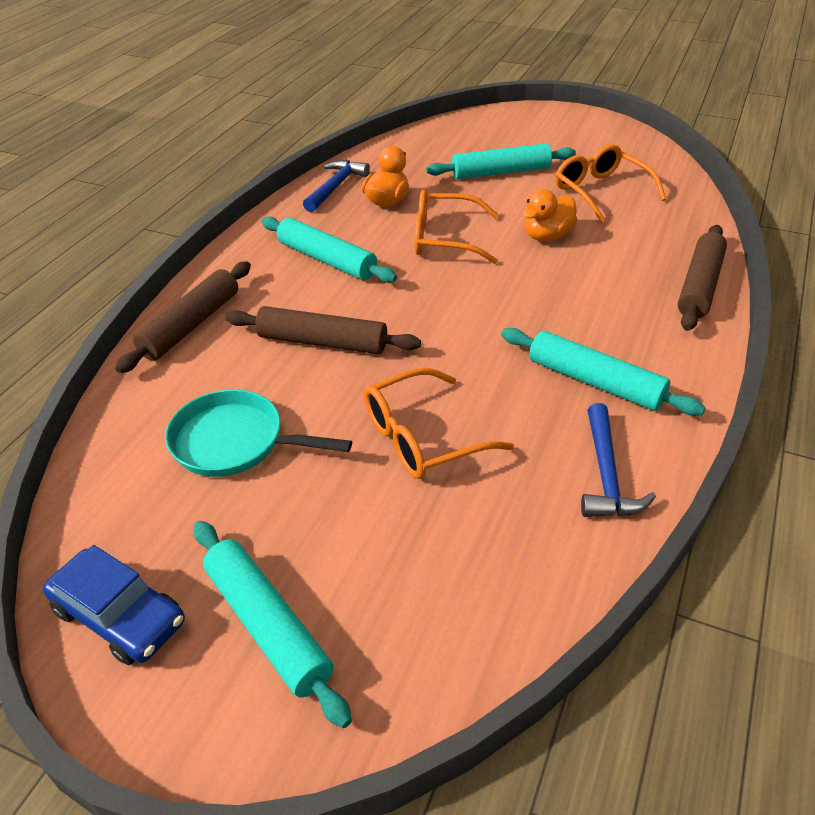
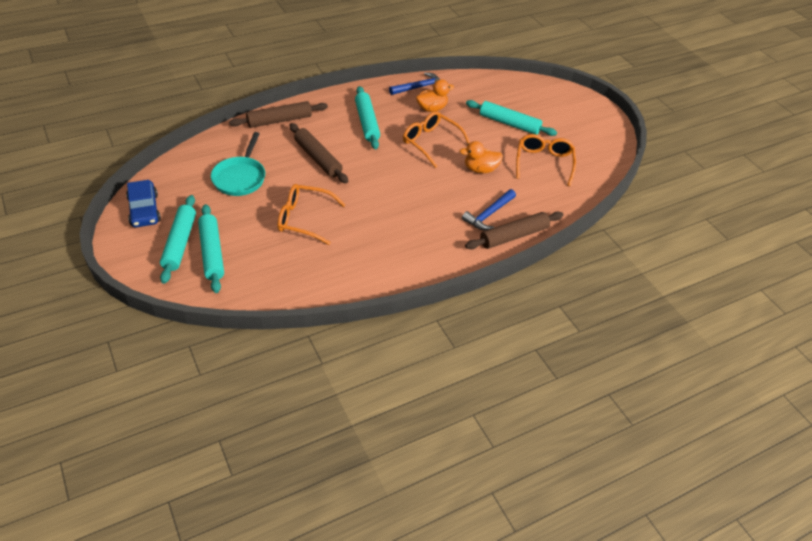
camera: 35 degrees right, 5 degrees up
(235, 442) = (240, 177): turquoise pan -> turquoise pan turned 135 degrees counterclockwise
(594, 382) = (399, 243): turquoise rolling pin -> turquoise rolling pin (212, 252)
(606, 474) = (350, 277): blue hammer -> blue hammer (488, 214)

